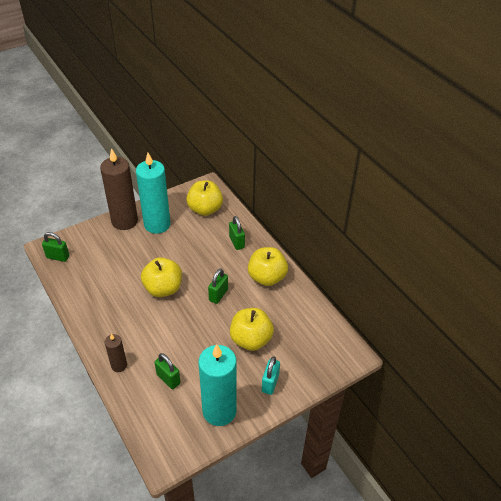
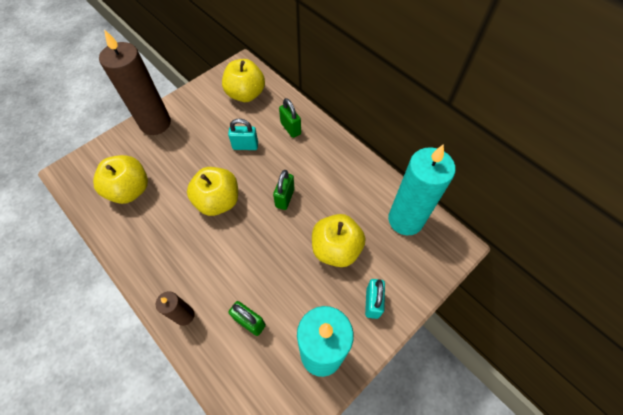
camera: 10 degrees left, 15 degrees up
(58, 257) = (82, 182): green padlock -> none
(157, 224) = (194, 121): turquoise candle -> turquoise candle (405, 219)
(195, 250) = (245, 146): none -> turquoise padlock
(267, 277) = (335, 166): yellow apple -> yellow apple (130, 190)

